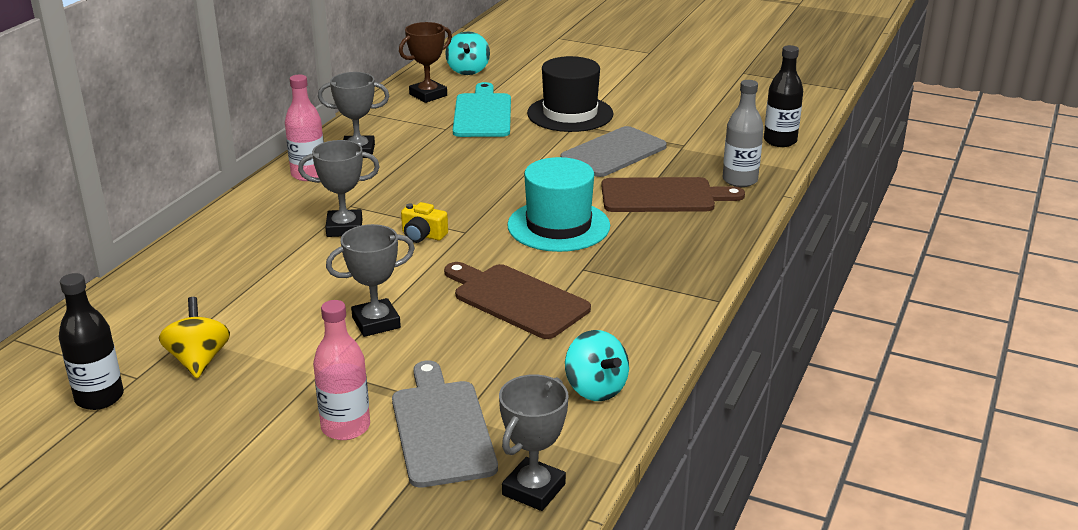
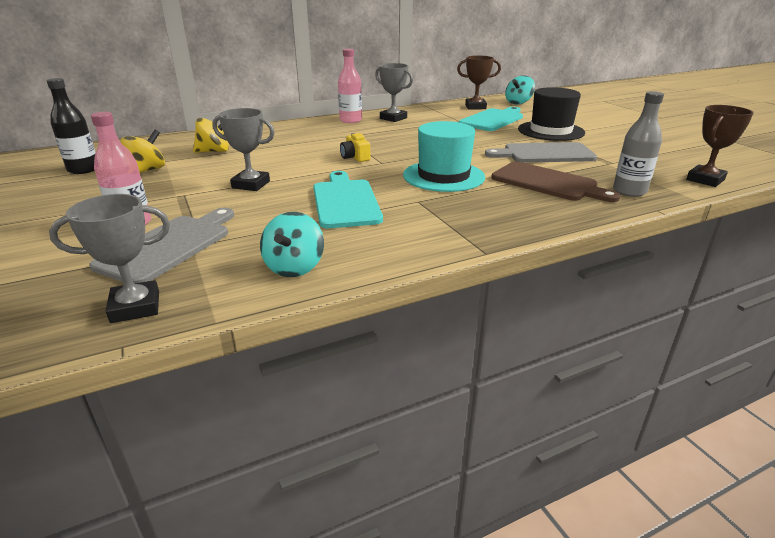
camera: 40 degrees right, 0 degrees up
(226, 295) = (214, 151): none -> yellow spinning top
(344, 228) = (323, 143): grey trophy -> none
(516, 299) = (345, 201): brown cutting board -> turquoise cutting board
(780, 141) = (705, 180): black bottle -> brown trophy

